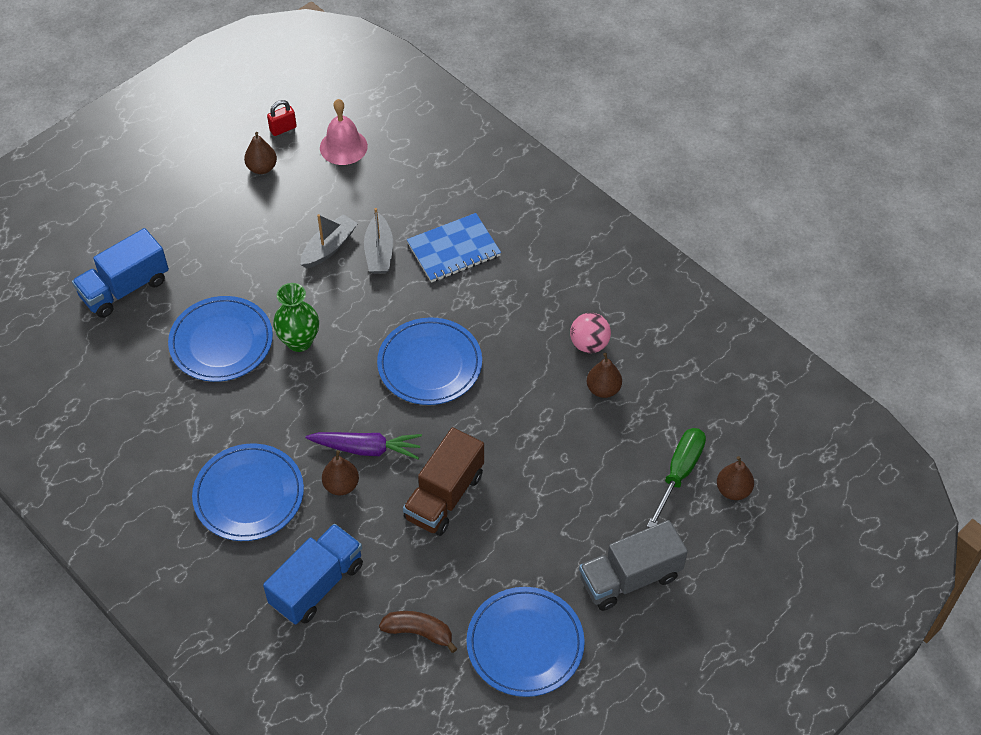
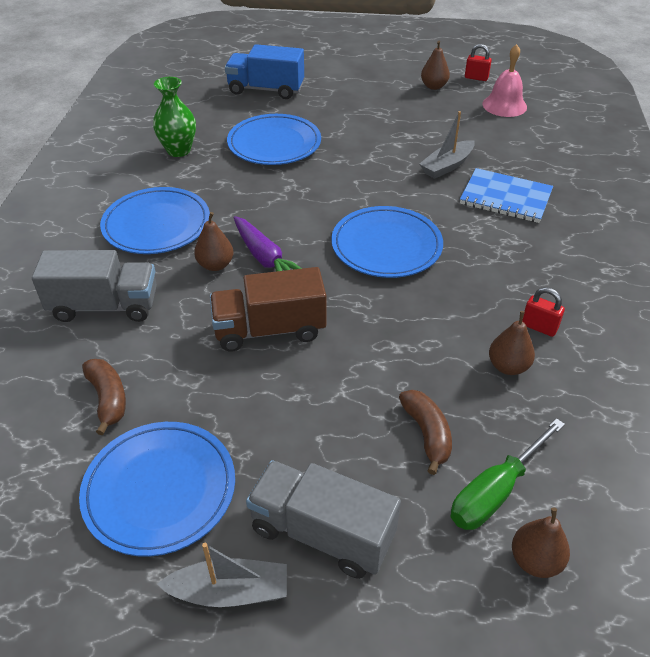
camera: 50 degrees right, 10 degrees down
(299, 341) = (320, 174): green vase -> green vase (179, 150)
(317, 585) = (104, 306): blue truck -> grey truck
(329, 247) = (416, 143): grey boat -> grey boat (230, 591)
(589, 344) = (539, 327): pink ball -> red padlock
(612, 474) = (427, 434): none -> brown banana
(679, 473) = (495, 491): green screwdriver -> green screwdriver turned 150 degrees clockwise

